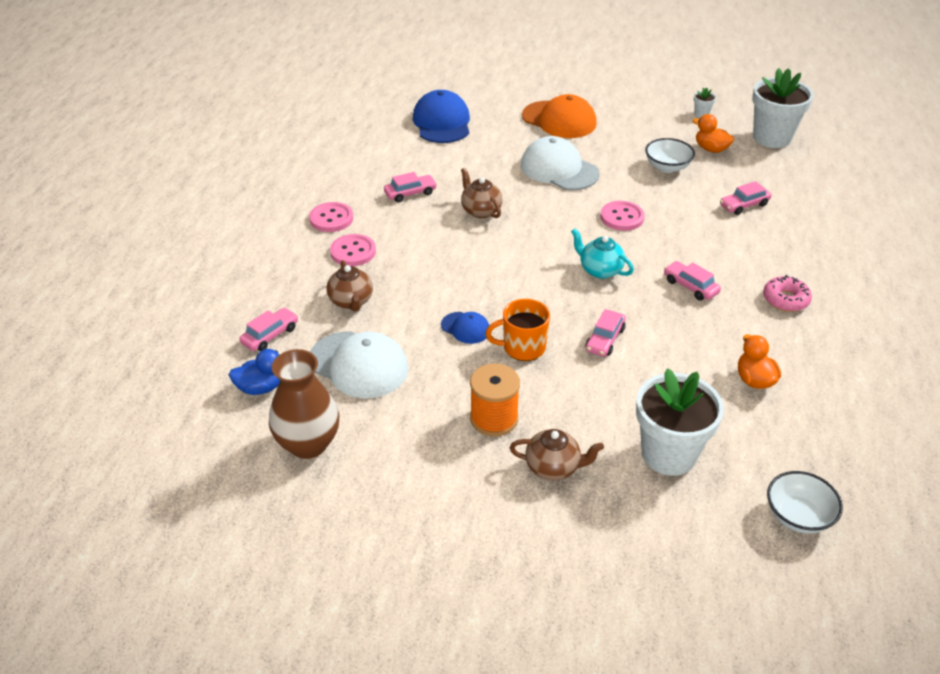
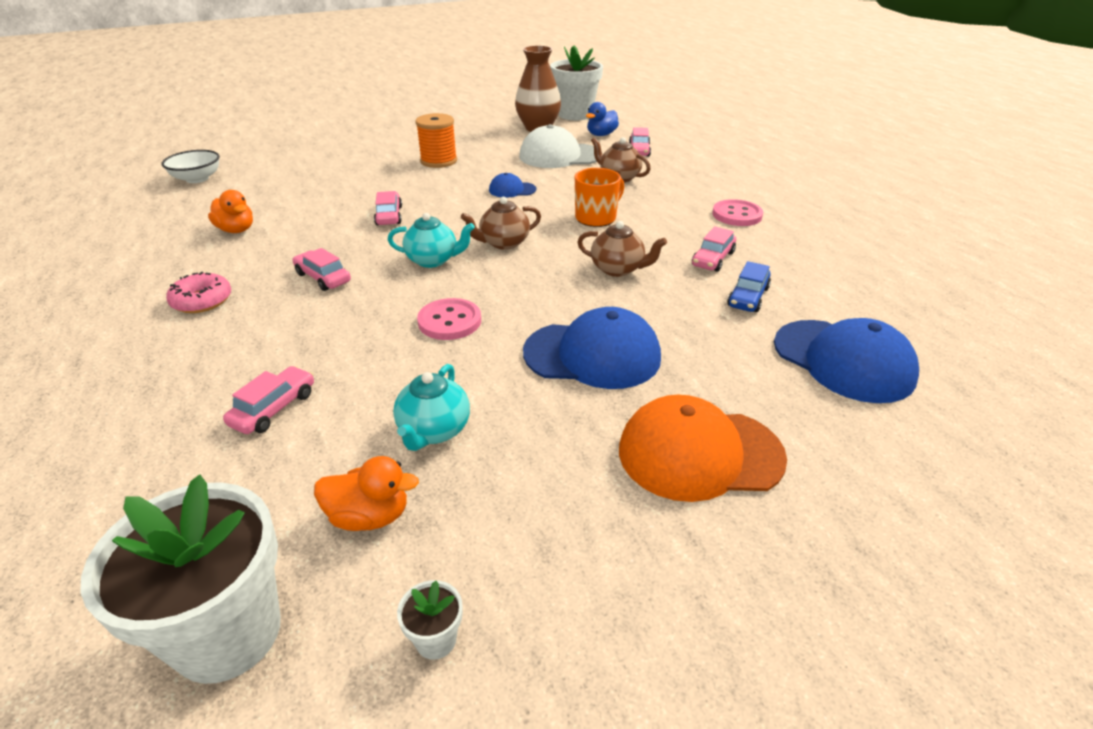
camera: 145 degrees right, 5 degrees down
(353, 252) = (673, 201): pink button -> none
(432, 164) = (748, 297): none -> blue car
(522, 347) = (454, 193): orange mug -> orange mug (596, 218)
(553, 467) = (380, 156): brown teapot -> brown teapot (503, 243)
(559, 169) = (592, 355): white cap -> blue cap
(667, 167) = (434, 431): white bowl -> turquoise teapot
(668, 454) = (301, 178): white flower pot -> white flower pot (575, 115)
(690, 286) = (323, 278): pink car -> pink car turned 150 degrees counterclockwise

